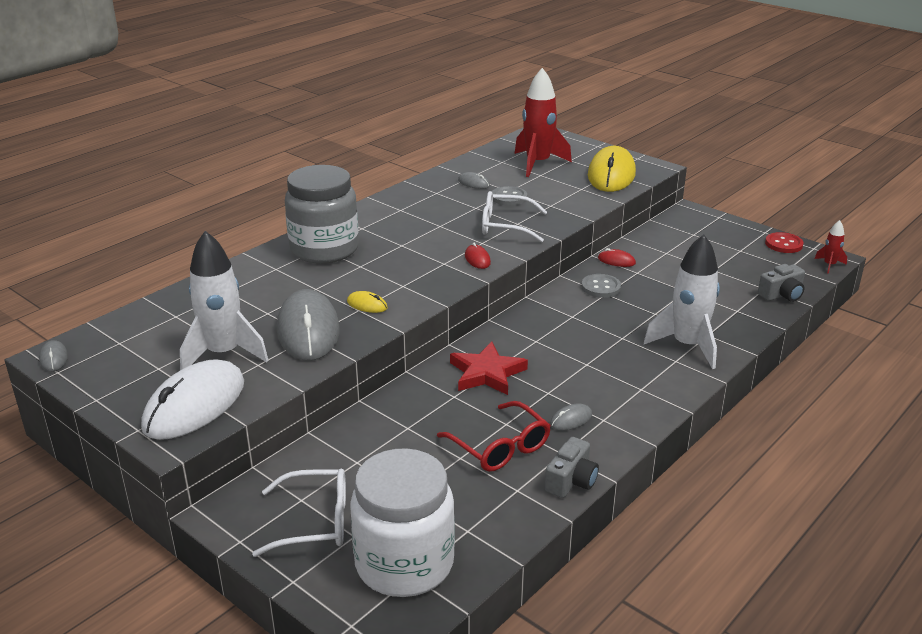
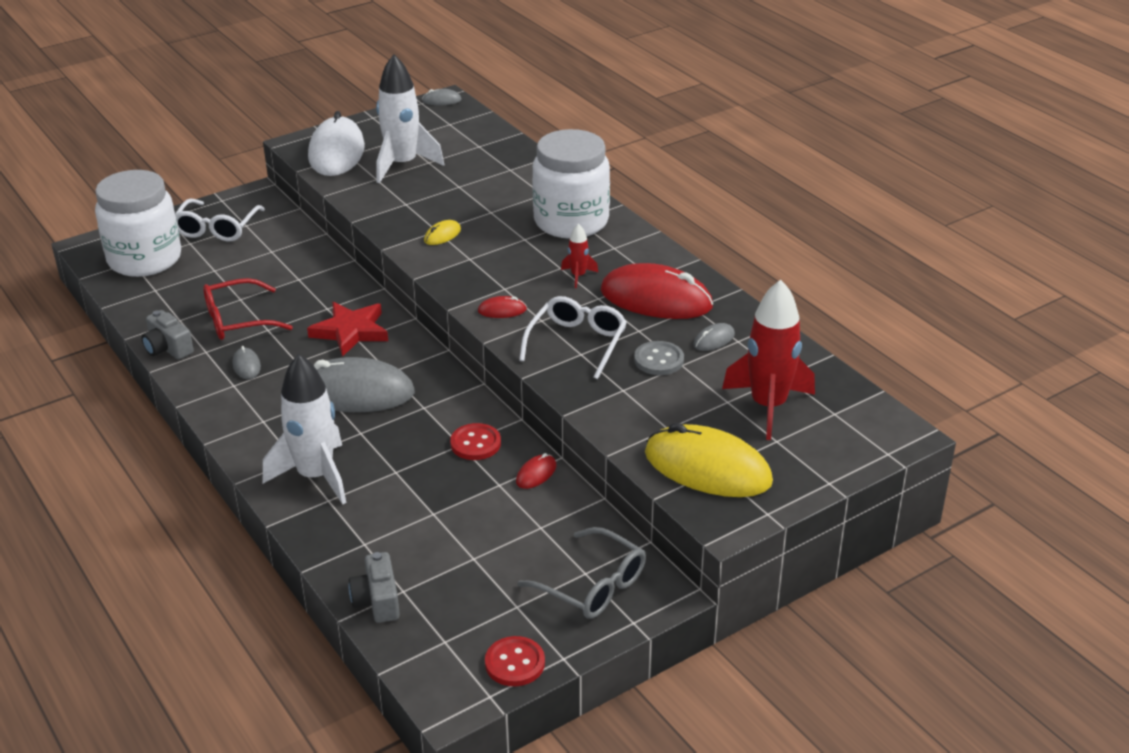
camera: 105 degrees right, 5 degrees up
(195, 405) = (336, 152): white mouse -> white mouse turned 45 degrees clockwise
(308, 330) = (415, 203): grey mouse -> grey mouse (355, 392)
(324, 249) = (571, 221): grey jar -> white jar
(431, 205) = (656, 299): none -> red mouse
(601, 287) = (475, 443): grey button -> red button
(702, 230) = (592, 585): none -> grey glasses
(829, 265) = (430, 689): red rocket -> red rocket (578, 276)

